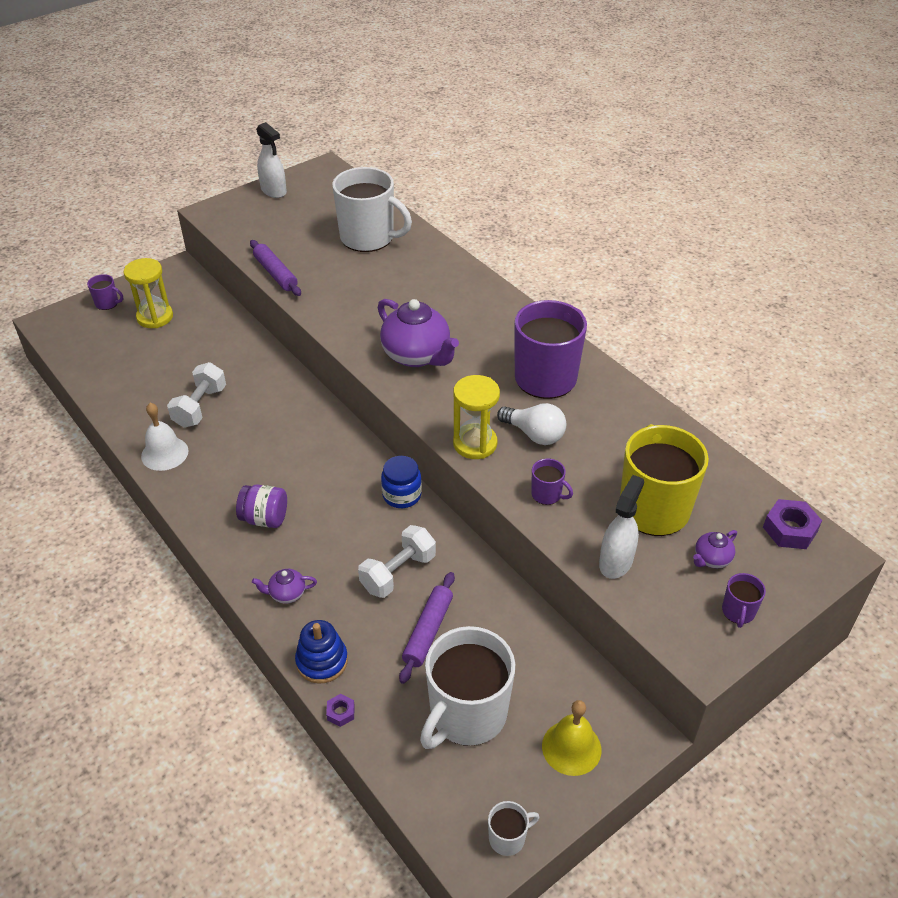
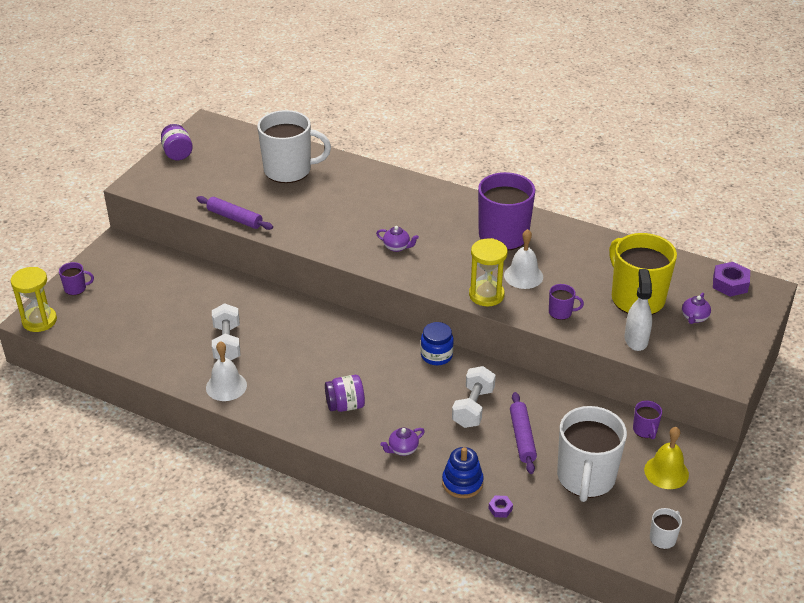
camera: 25 degrees left, 5 degrees down
(155, 317) = (129, 287): yellow hourglass -> yellow hourglass (39, 321)
(274, 191) = (177, 153): white spray bottle -> purple jar
(417, 355) = (397, 247): purple teapot -> purple teapot, size x0.47
(534, 434) = (523, 276): white light bulb -> white bell
(738, 612) = (731, 343): purple mug -> purple mug (645, 430)

